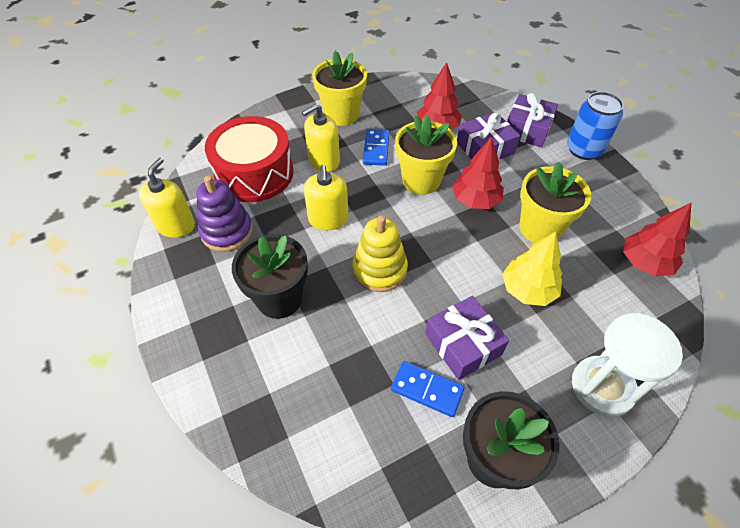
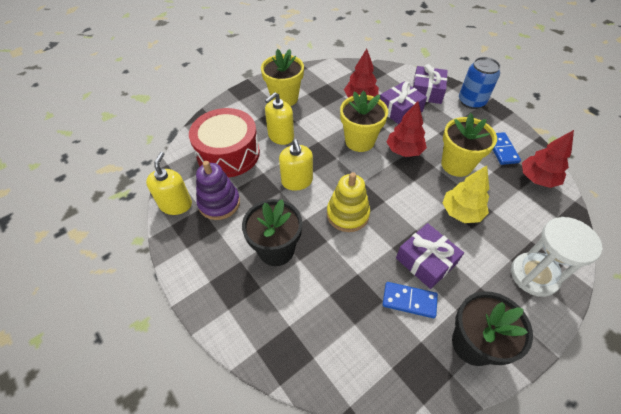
camera: 10 degrees left, 0 degrees up
(376, 149) = (319, 121): blue domino -> blue domino (501, 149)

